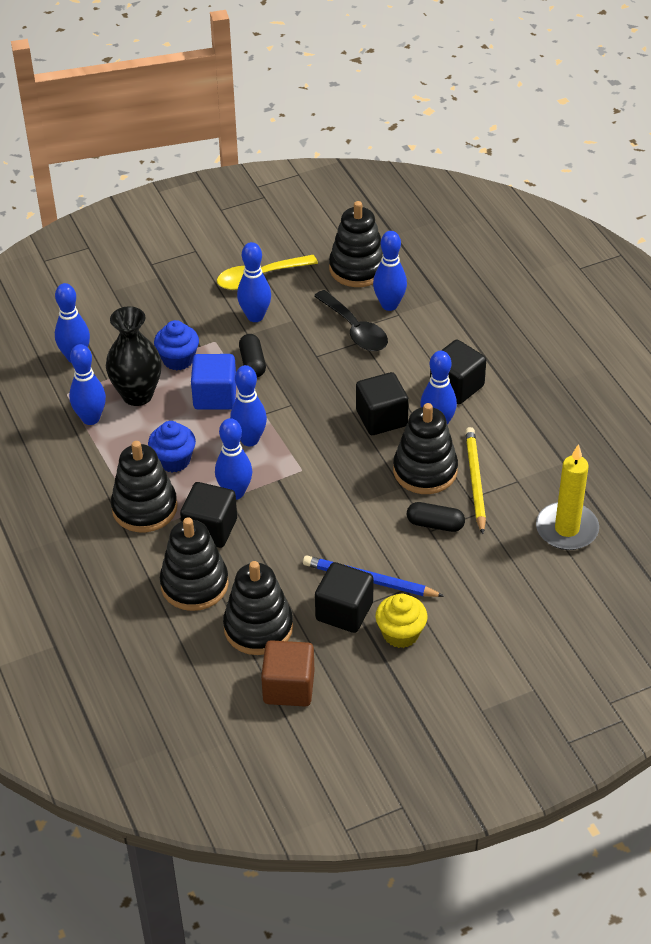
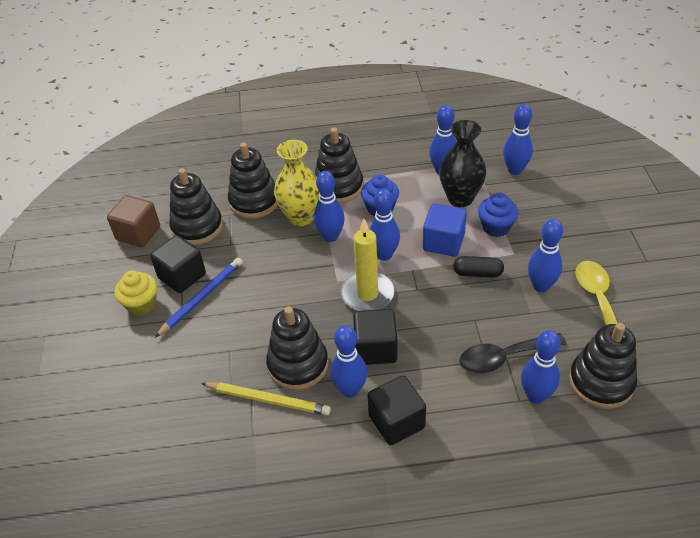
camera: 110 degrees right, 0 degrees up
(210, 529) = (301, 217): black cube -> yellow vase
(435, 524) = (234, 355): black capsule -> none
(566, 529) = (175, 457): yellow candle -> yellow candle (367, 294)

